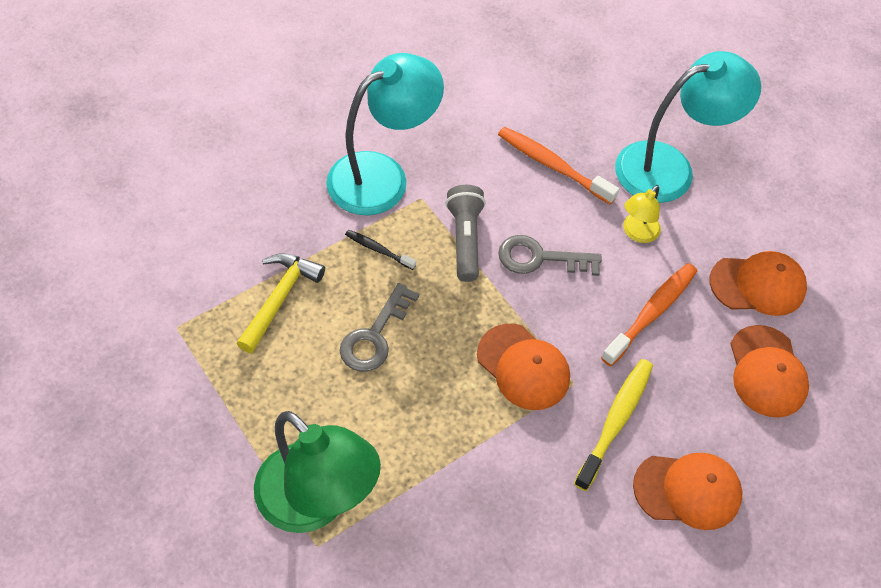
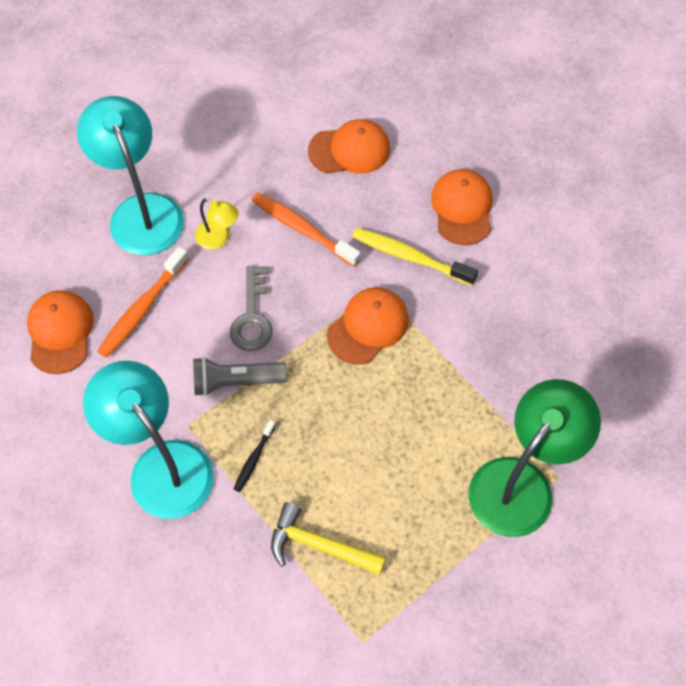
camera: 90 degrees left, 5 degrees up
(375, 336) = (351, 452): grey key -> none
(758, 285) = (266, 151): orange cap -> orange cap (60, 332)

